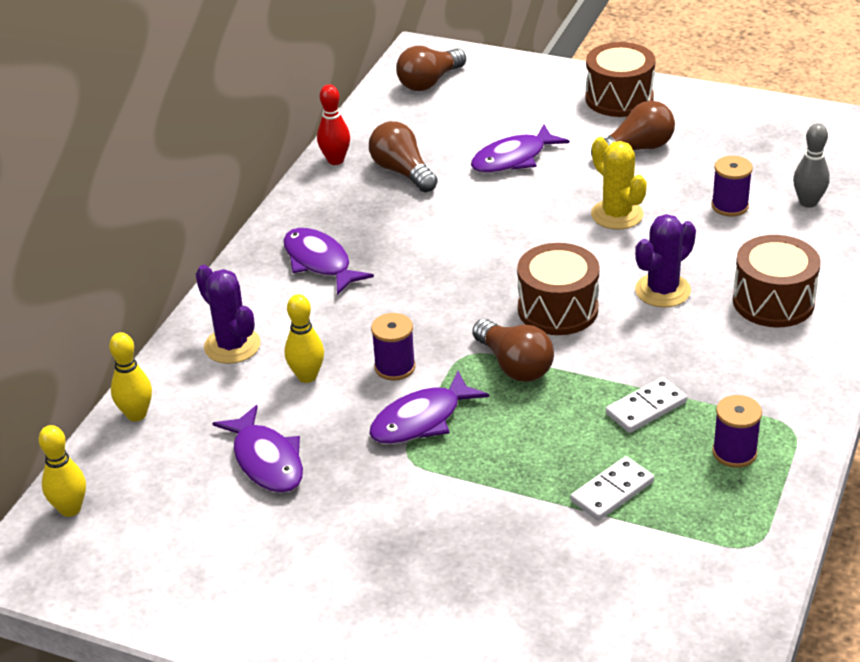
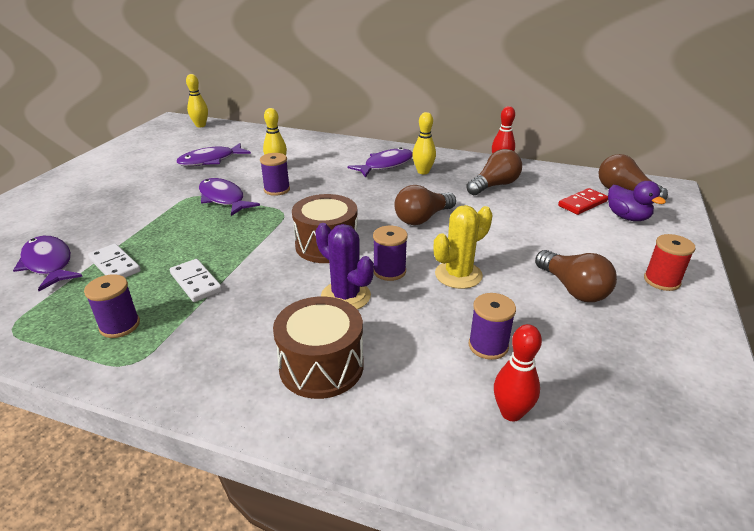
camera: 85 degrees right, 5 degrees down
(136, 414) = (260, 132): yellow bowling pin -> yellow bowling pin (423, 172)
(232, 346) = (309, 148): purple cactus -> none
(458, 115) = (582, 203): none -> red domino
(493, 92) = (627, 217): none -> purple duck
(513, 159) = (528, 226): purple fish -> purple fish (48, 264)
(514, 365) = (266, 228): brown light bulb -> brown light bulb (422, 218)
(612, 261) = (389, 271): none -> purple spool
(619, 98) = (661, 281): brown drum -> red spool
(808, 202) = (511, 413): grey bowling pin -> red bowling pin

